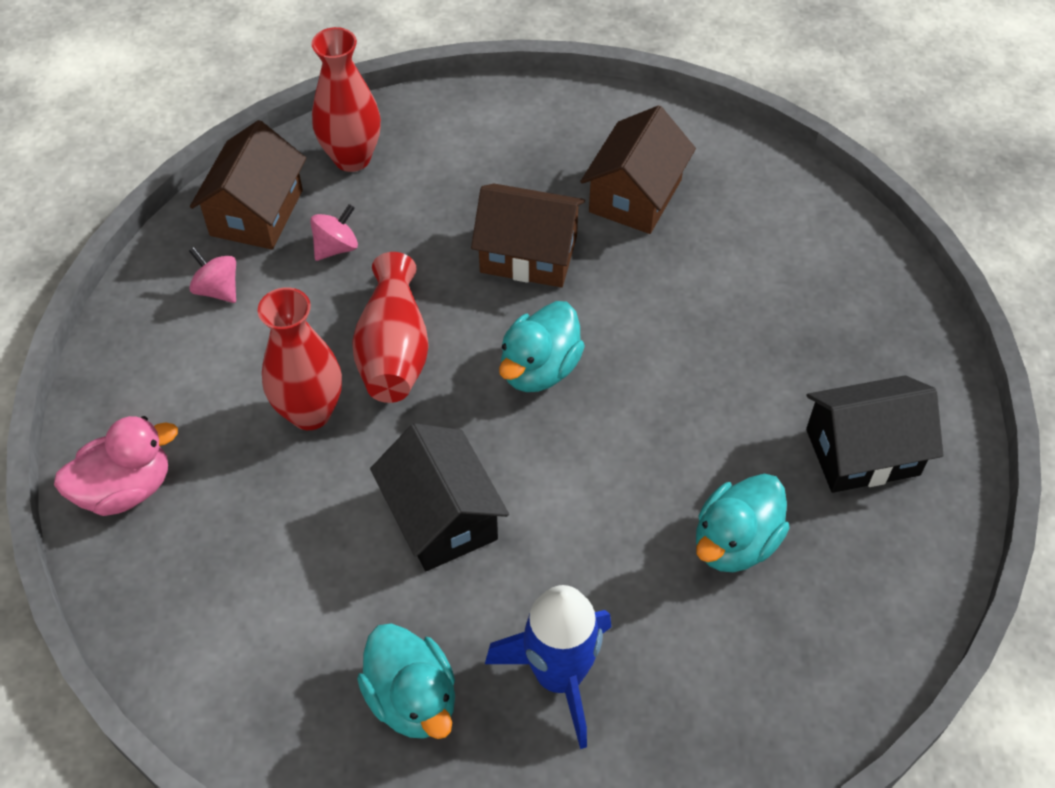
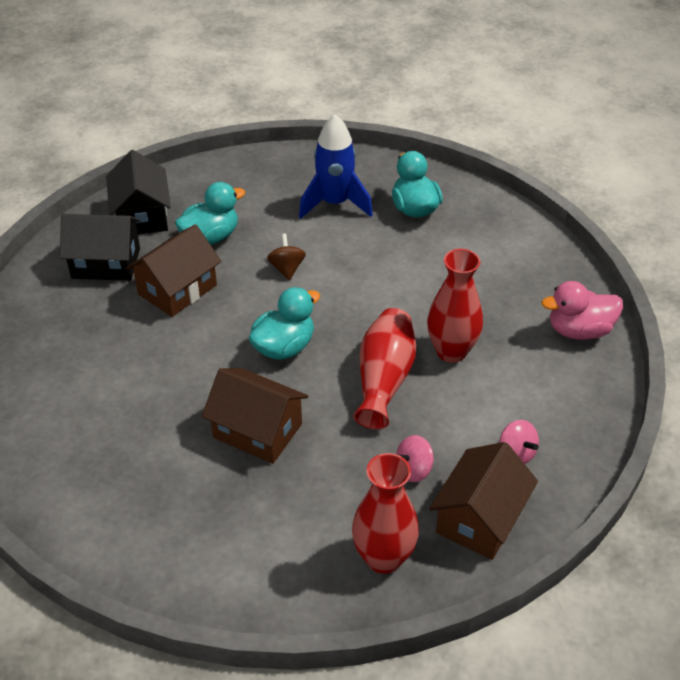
camera: 165 degrees left, 10 degrees down
(442, 517) = (377, 279): black house -> black house (142, 216)
(587, 506) = (287, 268): none -> brown spinning top
(635, 196) = (146, 462): brown house -> brown house (177, 289)

